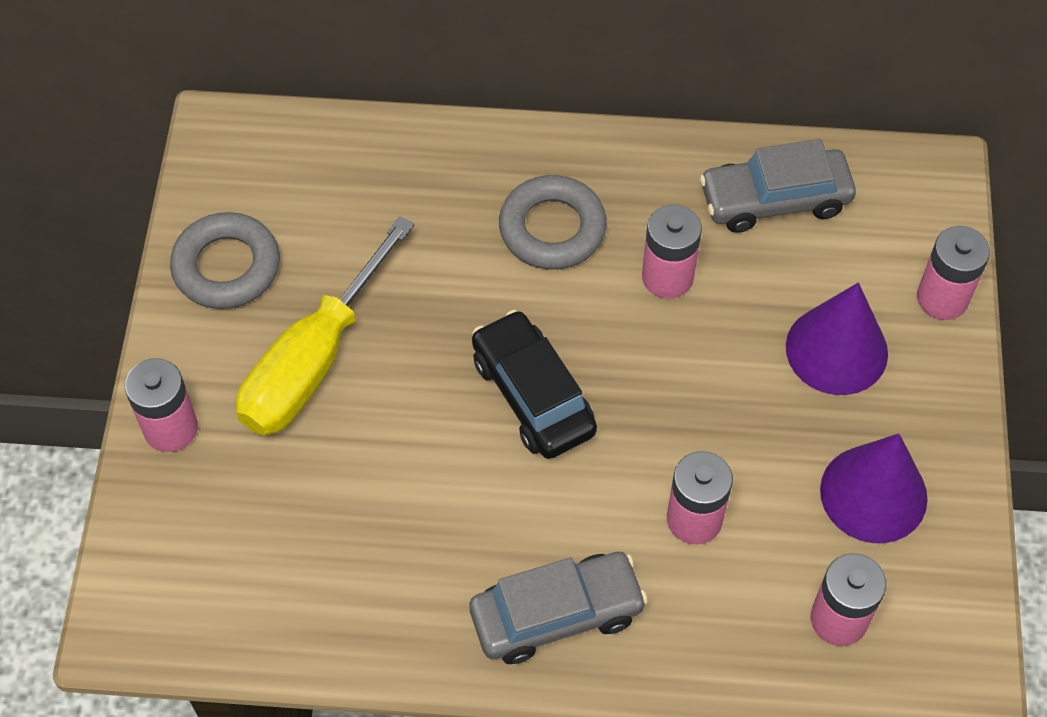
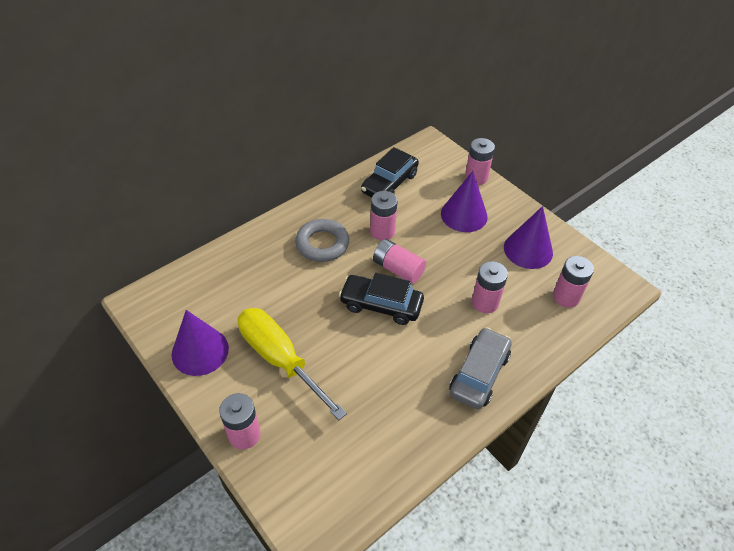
camera: 45 degrees left, 10 degrees down
(226, 267) = (200, 351): grey ring -> purple cone
(313, 361) = (280, 359): yellow screwdriver -> yellow screwdriver turned 150 degrees clockwise
(621, 358) = (398, 269): none -> pink battery
(775, 200) = (389, 183): grey car -> black car

